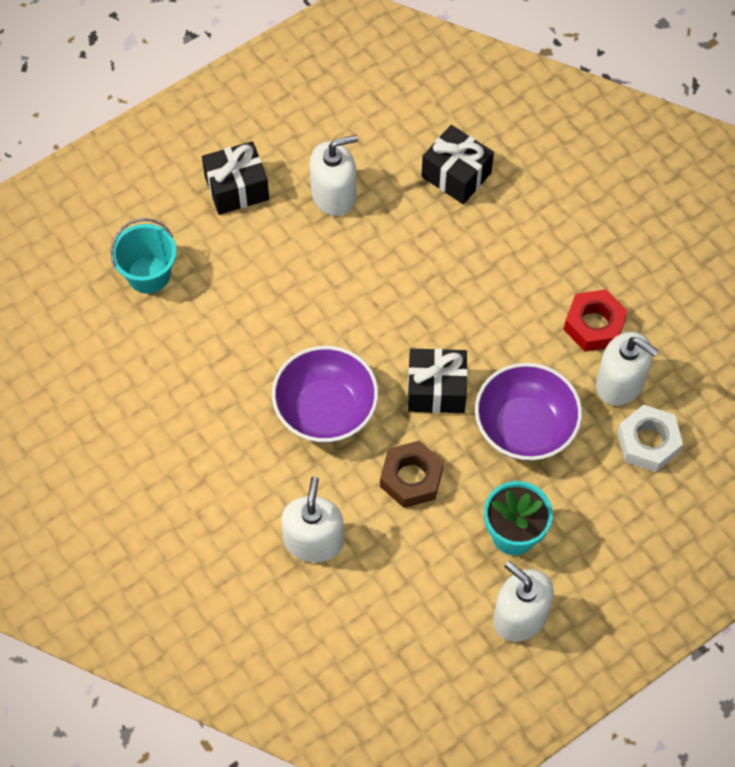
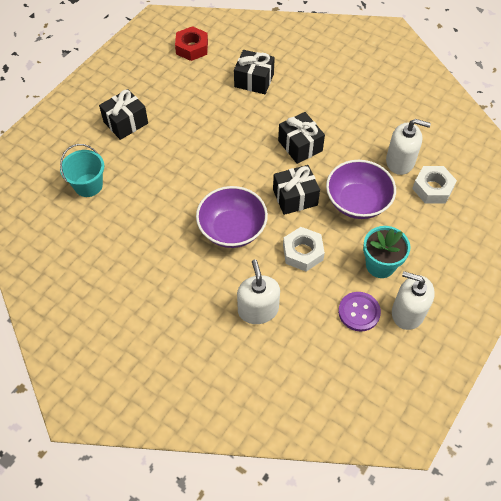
camera: 20 degrees left, 5 degrees down
(334, 194) = (186, 110): white soap dispenser -> none
(411, 478) = (303, 252): brown nut -> white nut
(451, 592) = (359, 312): none -> purple button
(479, 309) = (300, 146): none -> black gift
(594, 325) = (370, 135): red nut -> red nut (192, 48)

